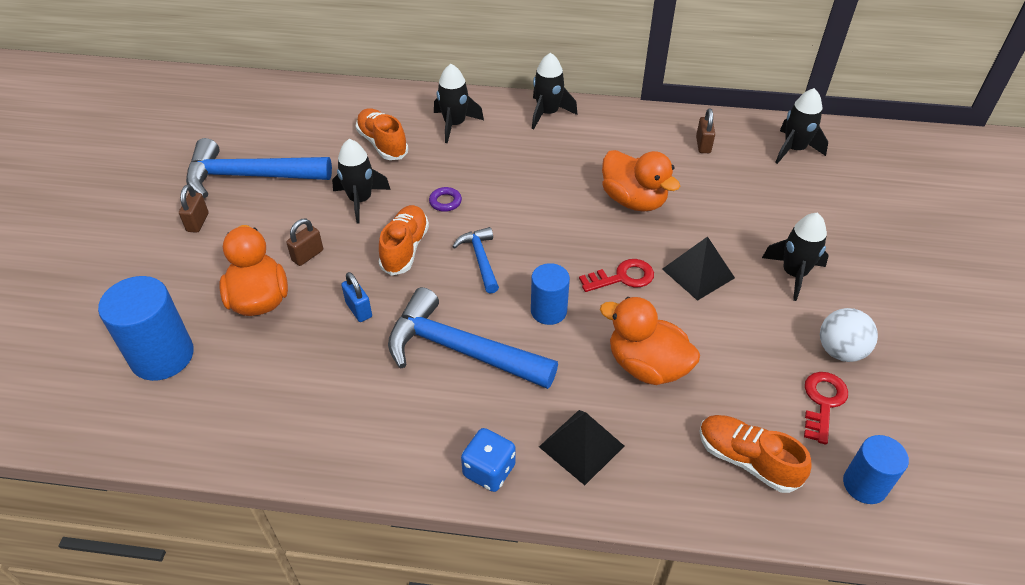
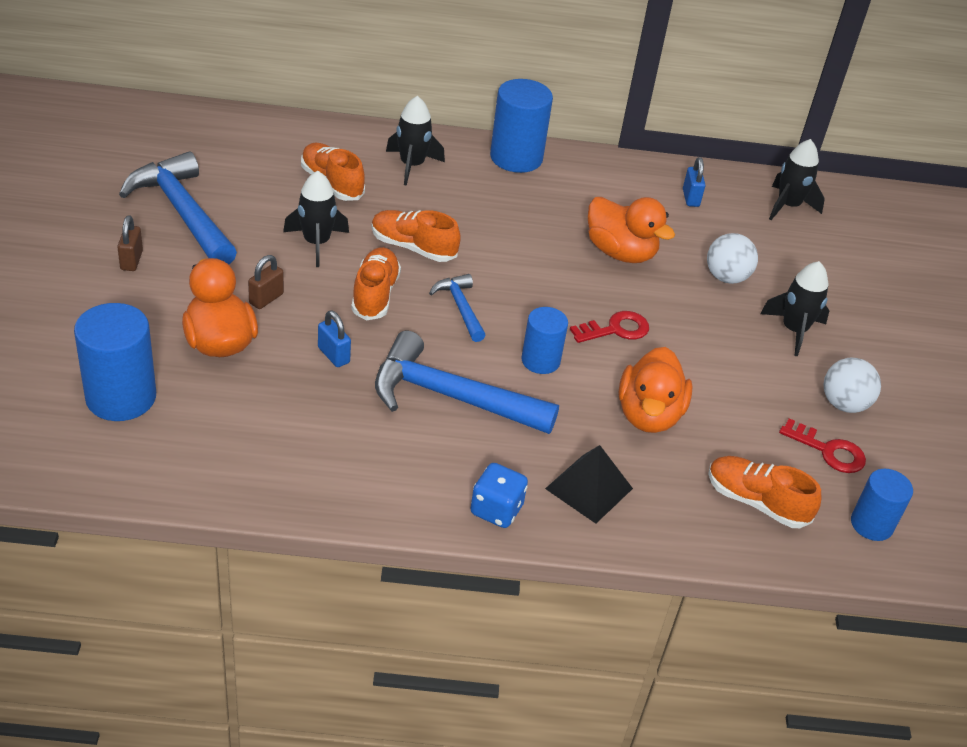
camera: 10 degrees left, 5 degrees down
(250, 176) = (183, 213): blue hammer -> blue hammer turned 60 degrees clockwise
(445, 202) = (413, 247): purple ring -> orange shoe
(547, 113) = (516, 158): black rocket -> blue cylinder
(646, 366) = (648, 415): orange duck -> orange duck turned 105 degrees counterclockwise
(698, 273) = (695, 327): black pyramid -> none
(703, 145) = (690, 198): brown padlock -> blue padlock
(731, 222) = (726, 277): none -> white ball
(823, 402) = (828, 451): red key -> red key turned 105 degrees clockwise

